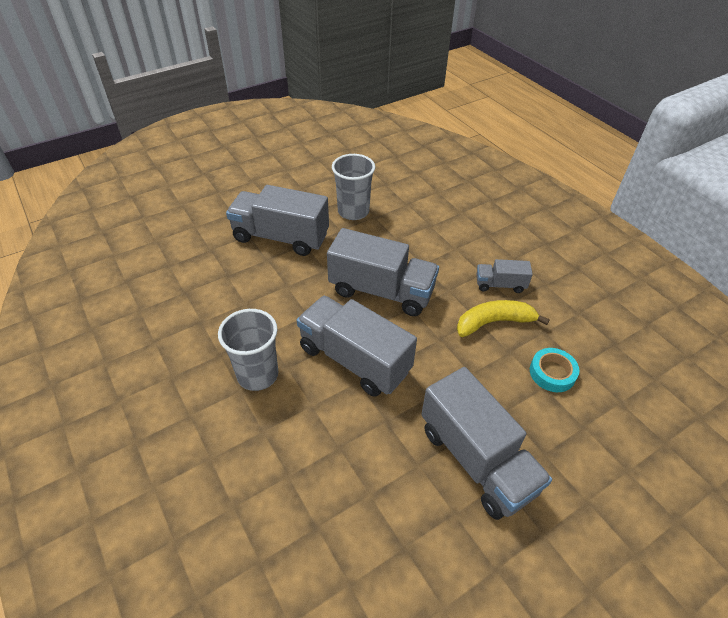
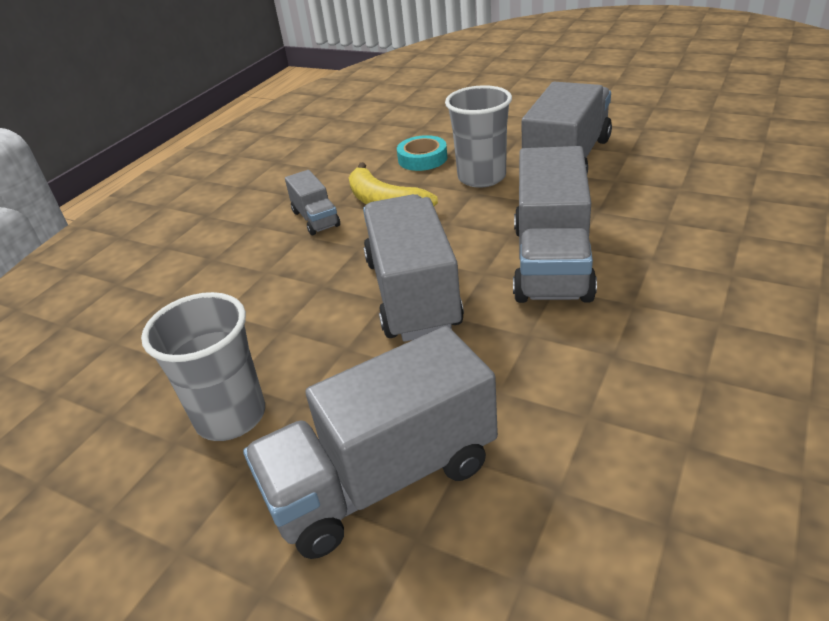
camera: 115 degrees left, 10 degrees down
(257, 374) = (678, 321): grey cup -> grey cup (481, 177)
(281, 237) = (382, 478): grey truck -> grey truck turned 75 degrees clockwise

